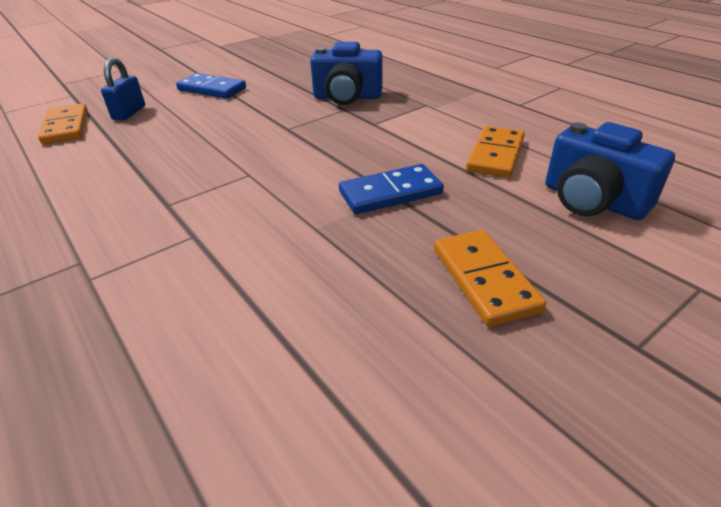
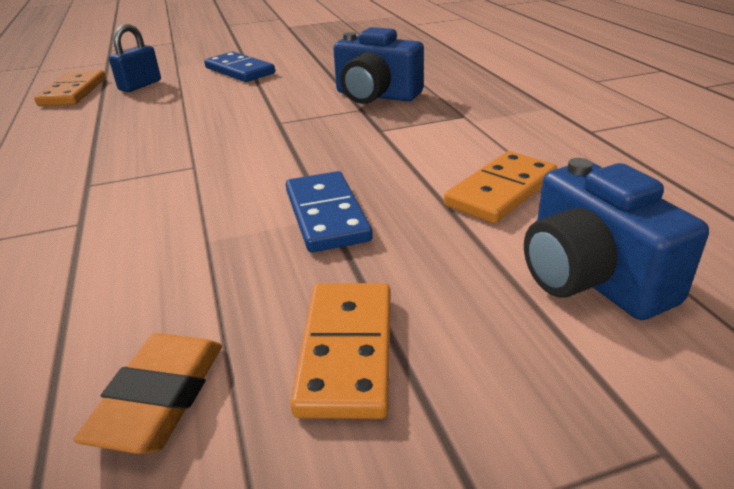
camera: 20 degrees right, 5 degrees down
(386, 340) = (160, 398): none -> orange eraser
(390, 193) = (327, 215): blue domino -> blue domino turned 75 degrees clockwise

